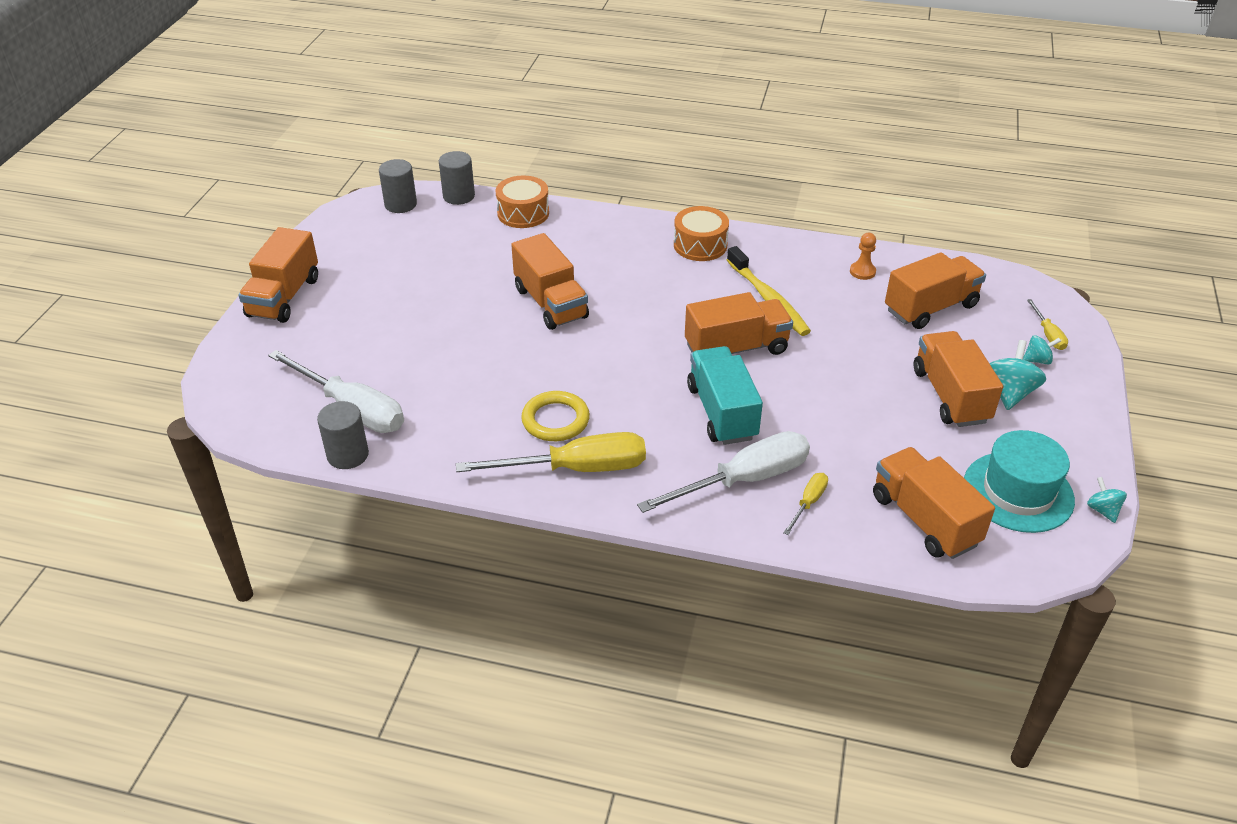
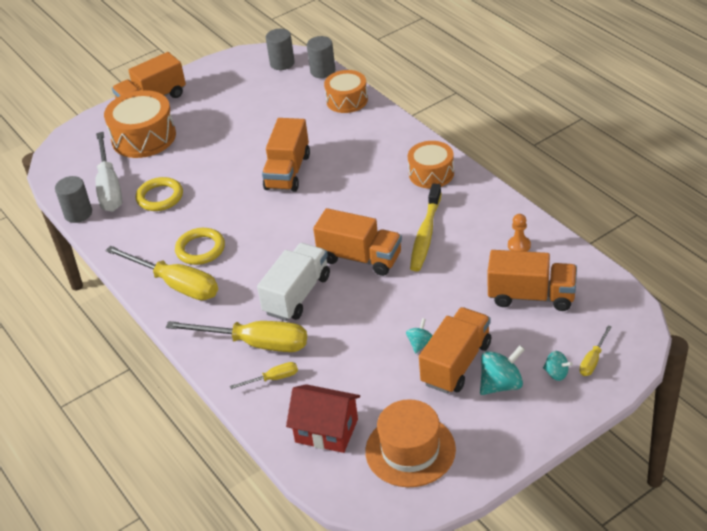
camera: 45 degrees right, 0 degrees up
(326, 339) = (144, 137): none -> orange drum
(433, 391) = (160, 197): none -> yellow ring
(722, 412) = (297, 295): turquoise truck -> white truck
(744, 480) = (255, 343): white screwdriver -> yellow screwdriver
(924, 520) = (326, 430): orange truck -> red house
(1018, 492) = (410, 450): turquoise hat -> orange hat
(1102, 510) = (449, 496): turquoise spinning top -> turquoise spinning top (420, 344)

